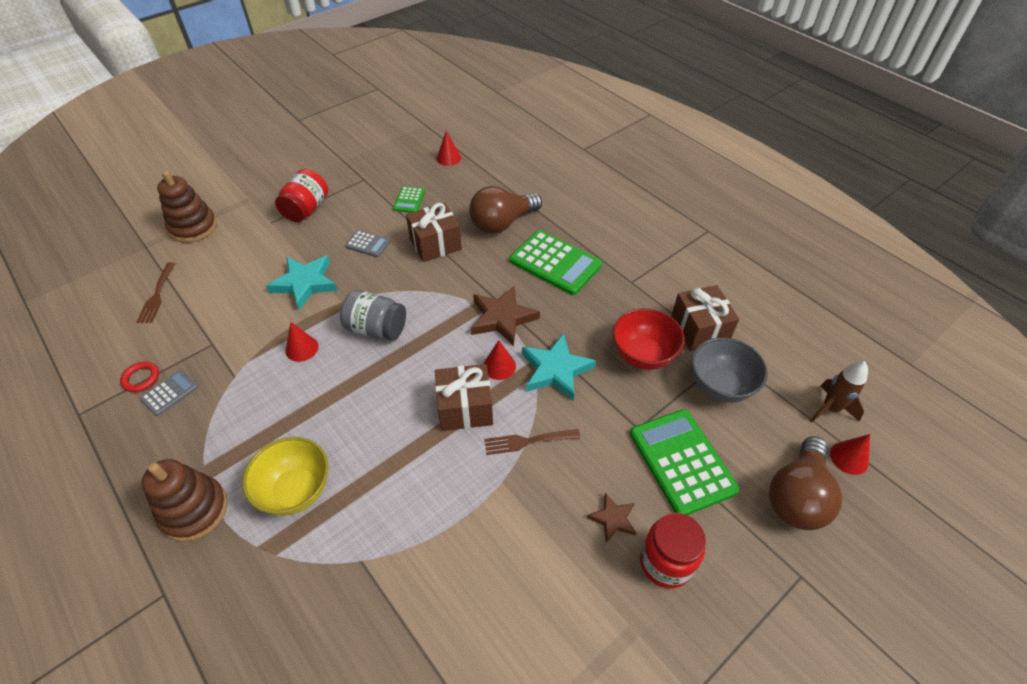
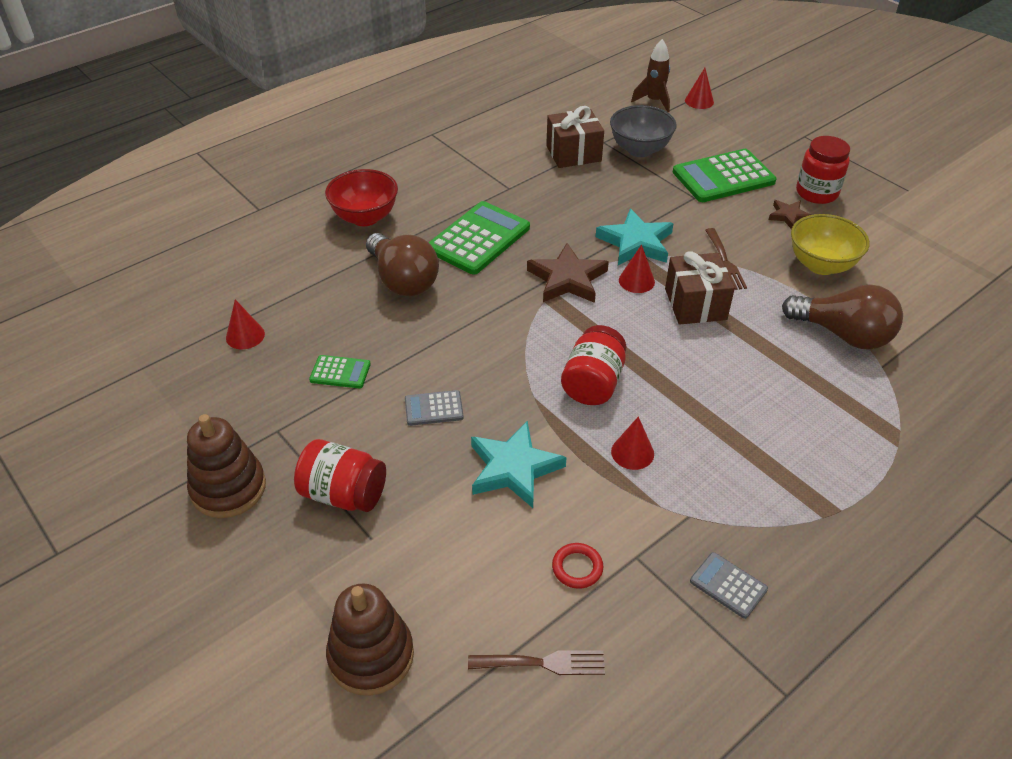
camera: 90 degrees left, 5 degrees down
(141, 378) = (710, 630): red ring -> red ring (577, 568)
(194, 510) = (878, 511): brown stacking toy -> brown stacking toy (228, 488)
(296, 490) = (827, 425): yellow bowl -> yellow bowl (821, 265)
(368, 244) = (434, 408): grey calculator -> grey calculator turned 120 degrees counterclockwise
(376, 329) = (593, 383): grey jar -> red jar
(435, 244) = (438, 339): brown gift -> none
(643, 355) = (609, 188): red bowl -> red bowl (365, 217)
(797, 496) = (740, 128): brown light bulb -> brown light bulb (843, 335)

